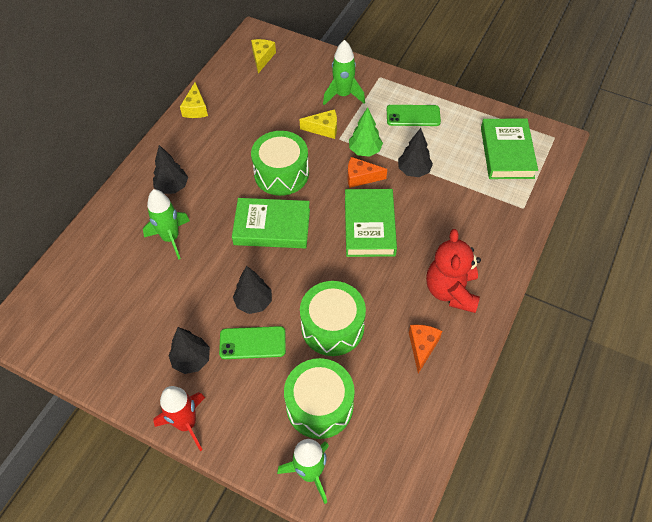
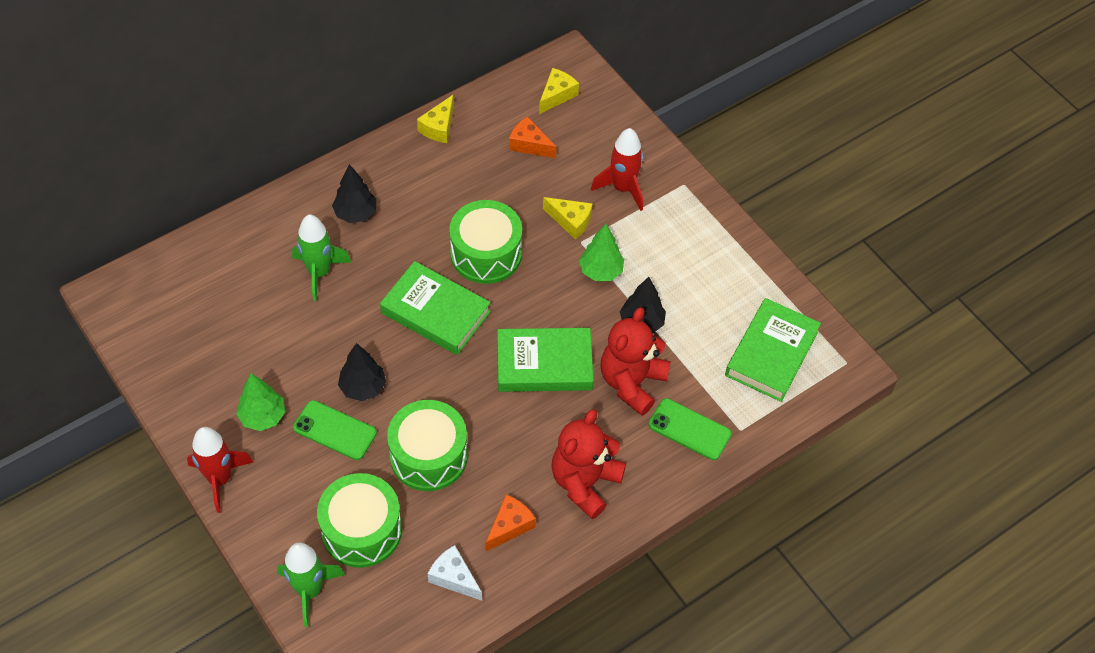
camera: 25 degrees right, 0 degrees up
(191, 360) = (263, 417): black tree -> green tree
(343, 95) = (622, 188): green rocket -> red rocket
(361, 177) = (574, 301): orange cheese -> orange cheese (529, 145)
(369, 226) = (544, 364): green book -> green book turned 60 degrees clockwise
(409, 405) = (454, 578): none -> white cheese
(413, 116) = (689, 254): green phone -> green phone (689, 429)
(434, 211) = (632, 382): none -> red teddy bear

